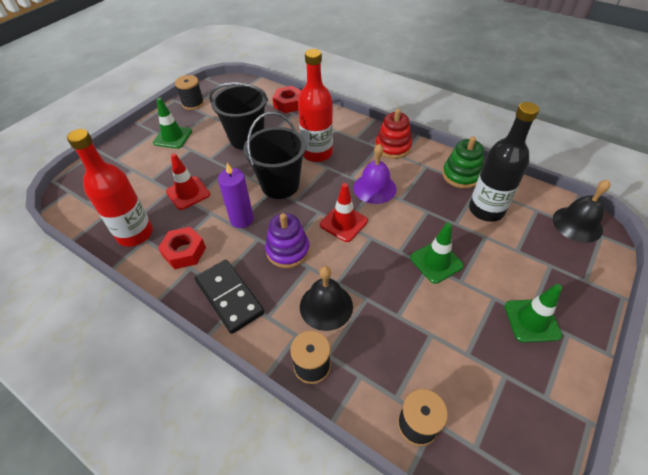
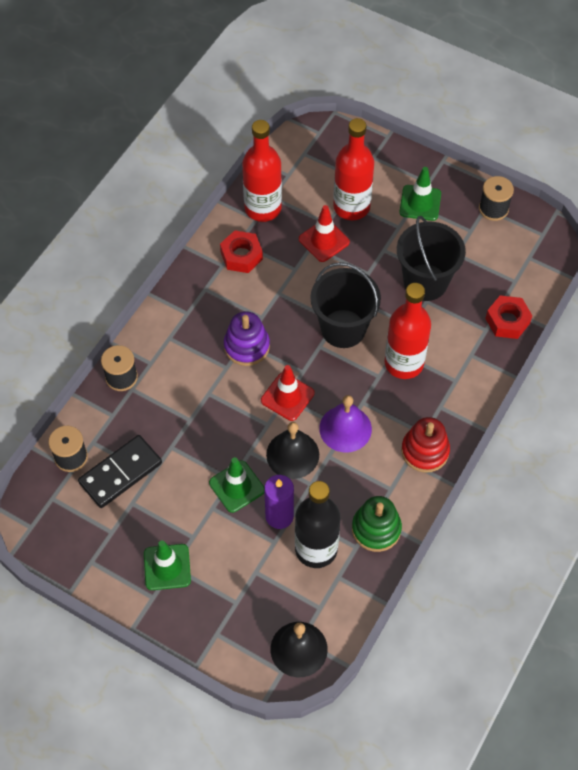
camera: 85 degrees right, 10 degrees up
(160, 174) = (351, 207): none -> red bottle
(229, 297) = (189, 303): black domino -> black domino (120, 473)
(242, 219) = (287, 298): purple candle -> purple candle (279, 516)
(326, 306) = (181, 385): black bell -> black bell (292, 454)

